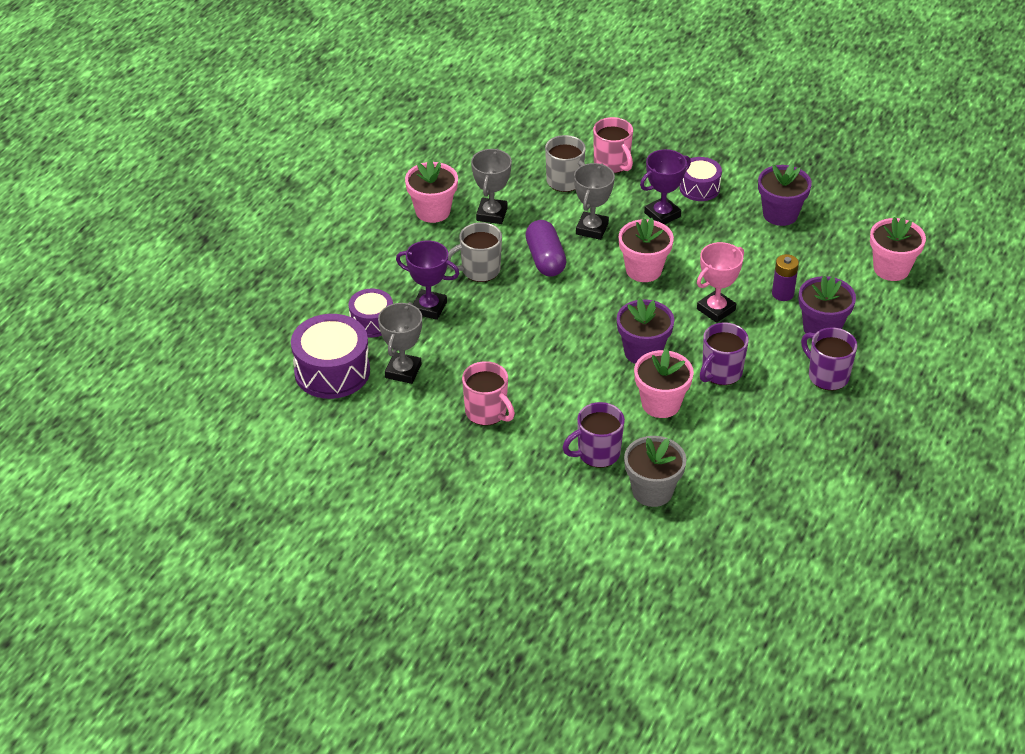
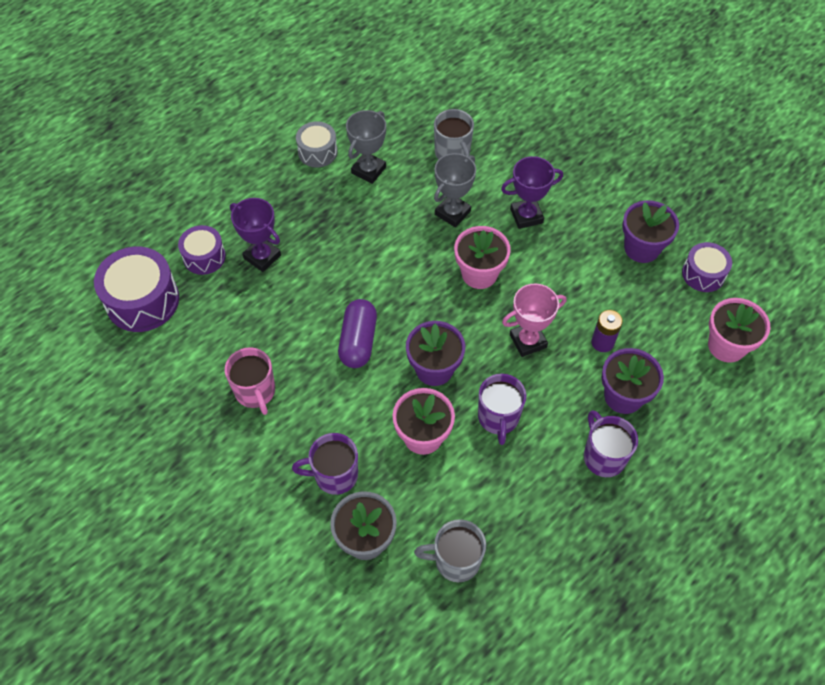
camera: 20 degrees right, 15 degrees up
(403, 371) = (204, 320): grey trophy -> none
(432, 211) = (317, 152): pink flower pot -> grey drum
(479, 270) = (327, 229): grey mug -> grey mug (455, 560)
(545, 259) = (393, 234): purple capsule -> purple capsule (358, 341)
(612, 164) = (506, 145): pink mug -> none
(699, 188) = (576, 195): purple drum -> purple drum (703, 274)
(721, 373) = (498, 418): purple mug -> purple mug turned 60 degrees counterclockwise

